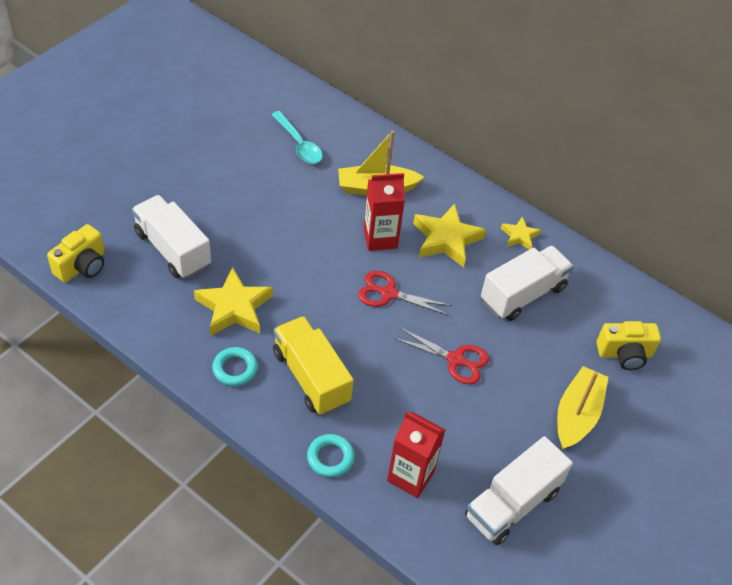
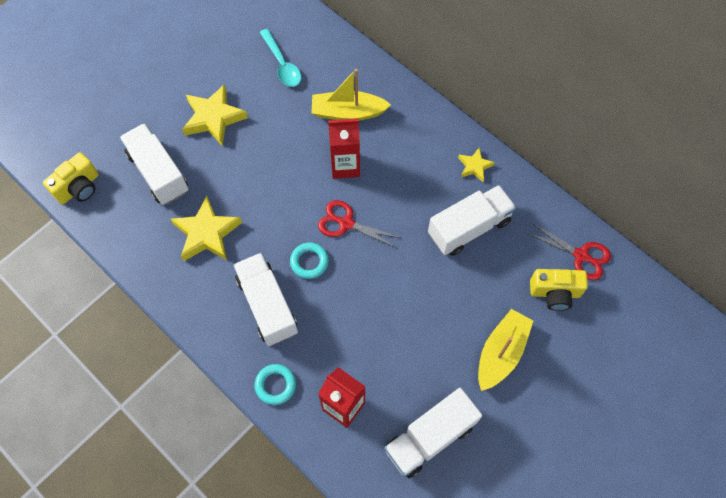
camera: 10 degrees right, 15 degrees up
(235, 369) = (202, 295): turquoise ring -> turquoise ring (309, 262)
(311, 377) = (267, 305): yellow truck -> white truck
(446, 239) = (406, 168): yellow star -> yellow star (213, 118)
(456, 360) = (398, 293): red scissors -> red scissors (581, 256)

